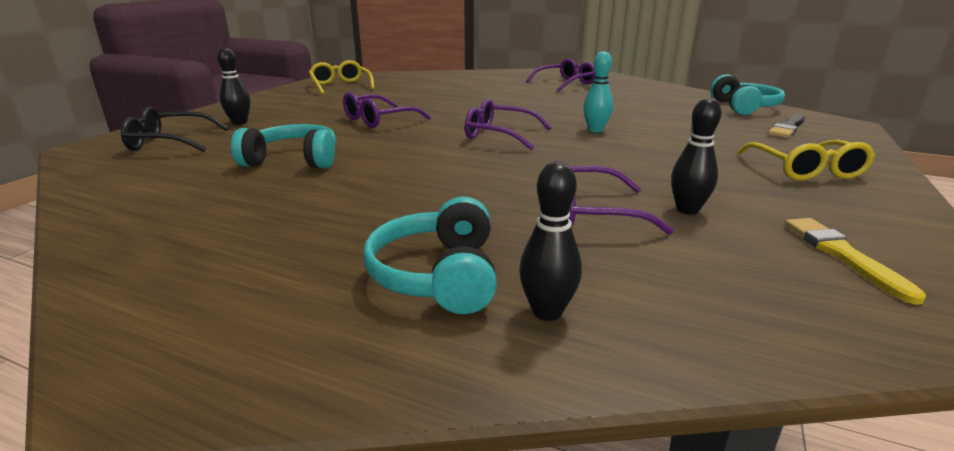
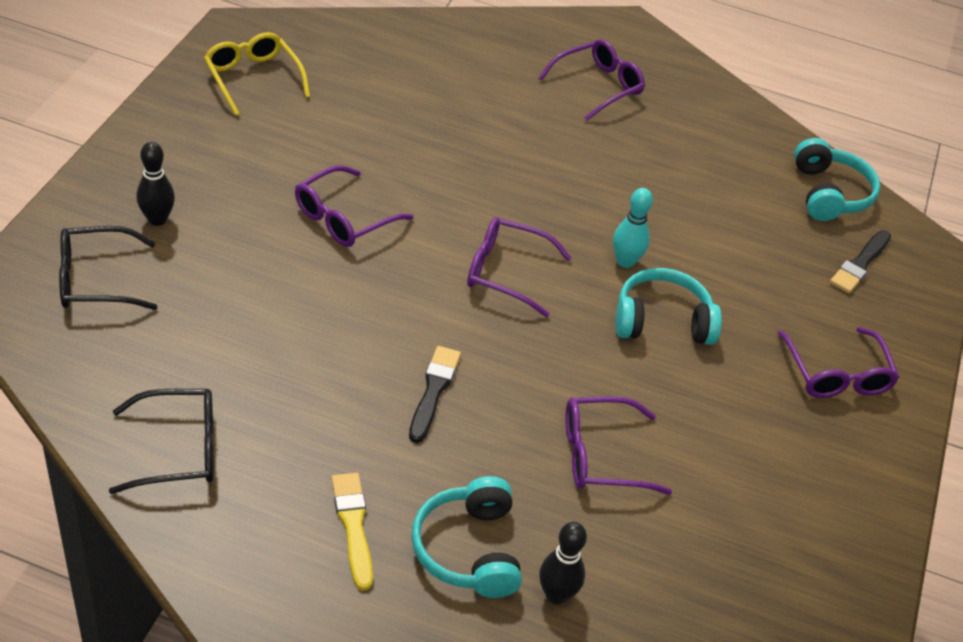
camera: 10 degrees left, 20 degrees up
(158, 214) = (178, 450): none -> black glasses
(293, 160) = (271, 335): turquoise headphones -> turquoise headphones (662, 321)
(426, 182) = (433, 391): none -> black brush
(687, 210) = (693, 452): black bowling pin -> none
(805, 170) = (836, 374): yellow glasses -> purple glasses
(843, 255) = (804, 527): yellow brush -> yellow brush (353, 526)

